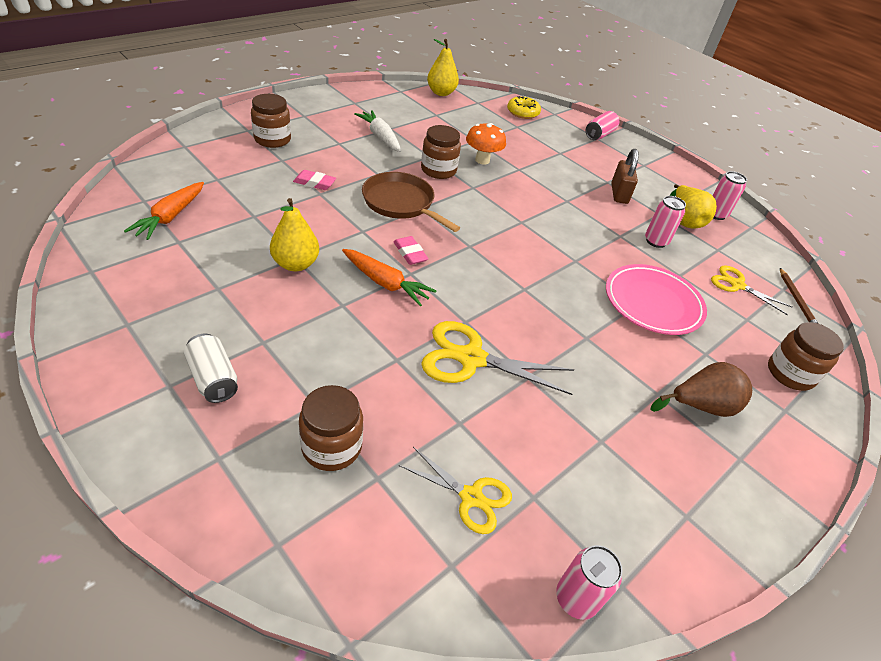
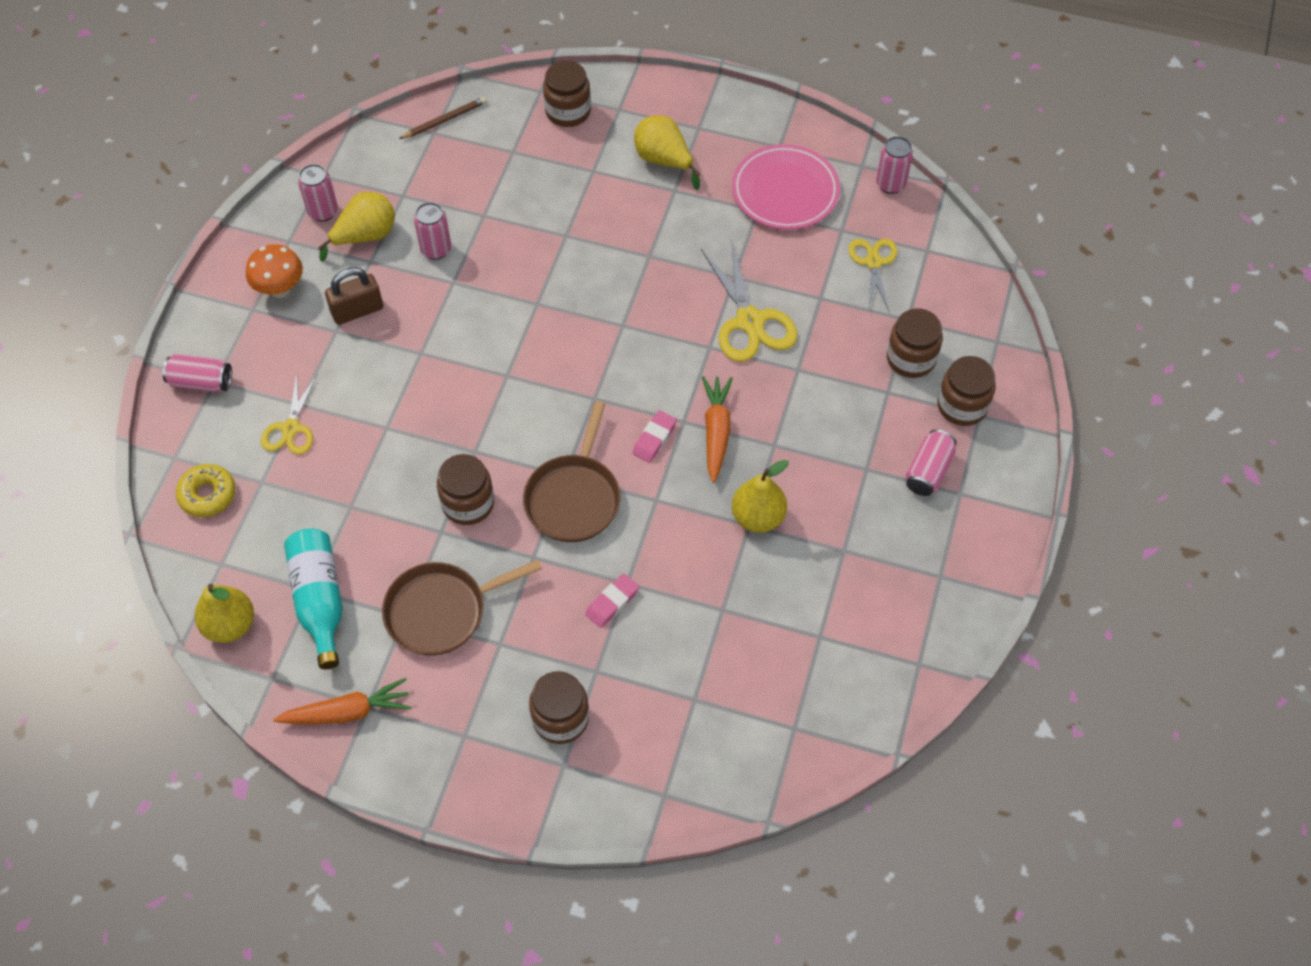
camera: 115 degrees left, 15 degrees up
(170, 217) = (794, 678): orange carrot -> orange carrot (347, 712)
(213, 378) = (928, 471): white can -> pink can
(242, 451) = (962, 406): none -> brown jar
(314, 183) = (612, 602): pink eraser -> pink eraser turned 60 degrees clockwise
(380, 137) = (441, 611): white carrot -> brown pan
(428, 114) = (320, 600): none -> turquoise bottle
(482, 160) = (400, 473): orange mushroom -> orange mushroom (280, 289)
(653, 303) = (552, 224): pink plate -> pink plate (785, 191)
(701, 406) = (664, 160): brown pear -> yellow pear
(737, 285) = (460, 168): yellow scissors -> yellow scissors (291, 428)

